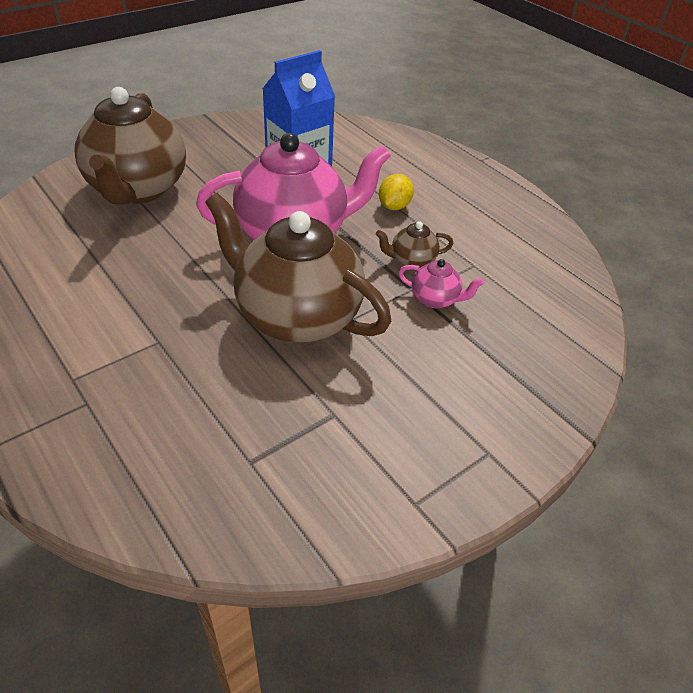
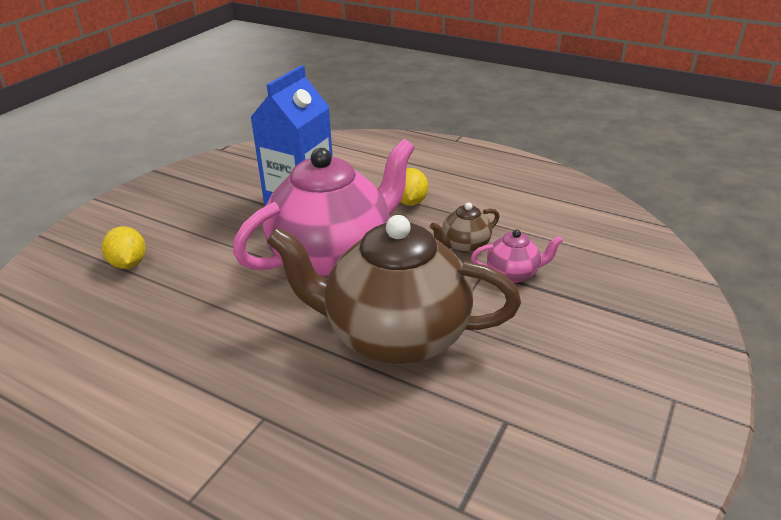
camera: 20 degrees left, 10 degrees down
(138, 189) = (129, 264): brown teapot -> yellow lemon

